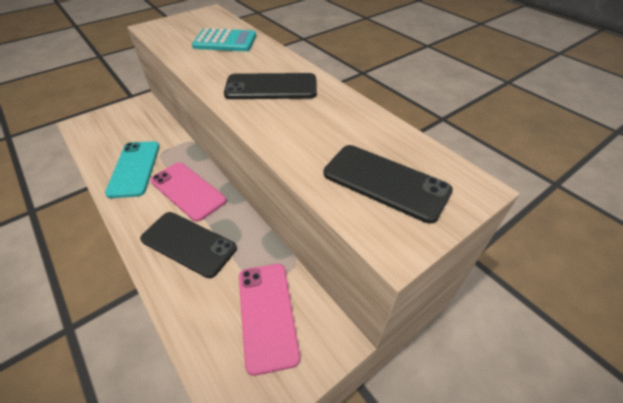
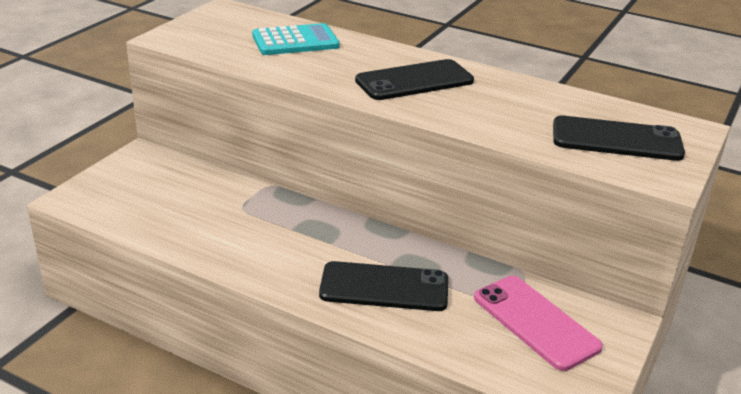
camera: 25 degrees left, 15 degrees down
(134, 169) = (224, 231): turquoise phone -> none
(188, 191) = (326, 238): pink phone -> none

